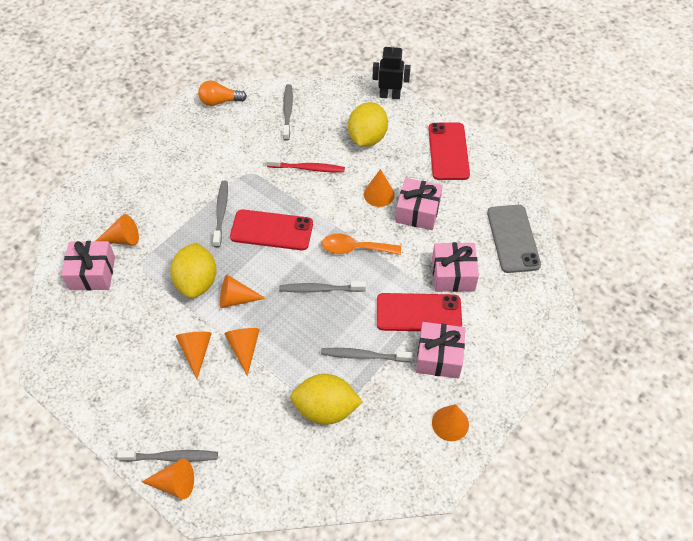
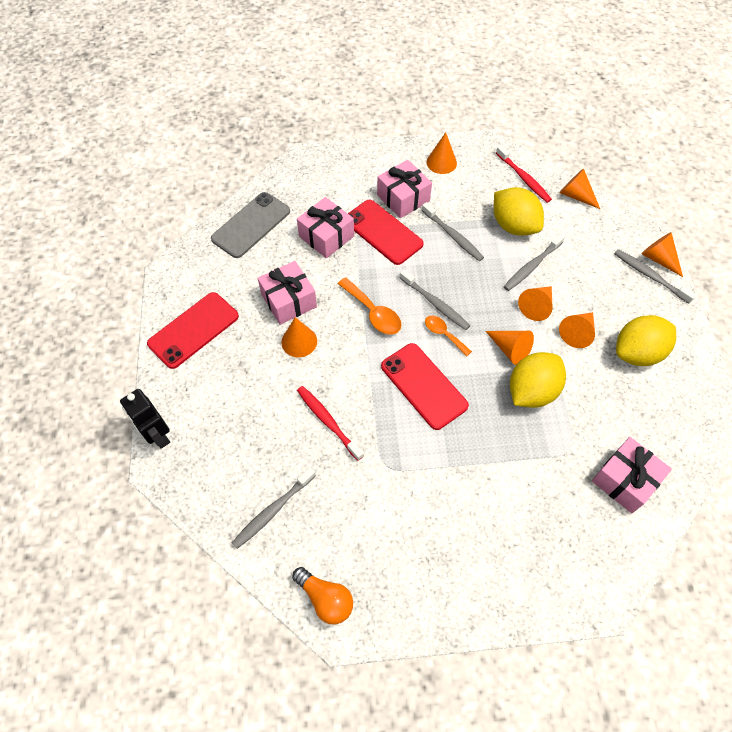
camera: 135 degrees left, 5 degrees up
(123, 239) = (570, 495): orange cone -> orange cone (575, 195)
(221, 212) = (452, 443): grey toothbrush -> grey toothbrush (532, 266)
(292, 273) = (444, 334): none -> orange spoon
(363, 472) = (523, 178): none -> red toothbrush
(367, 138) = (239, 406): yellow lemon -> yellow lemon (637, 353)

